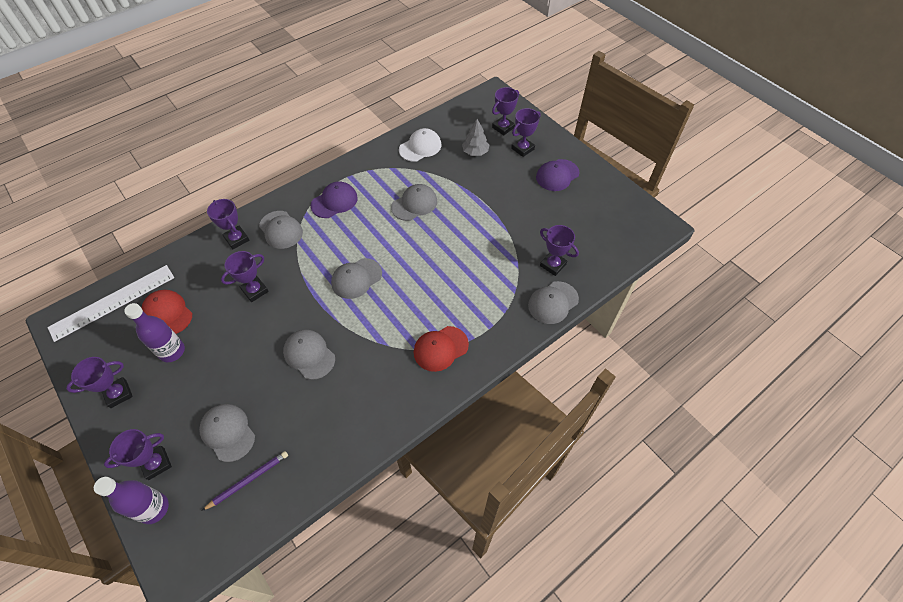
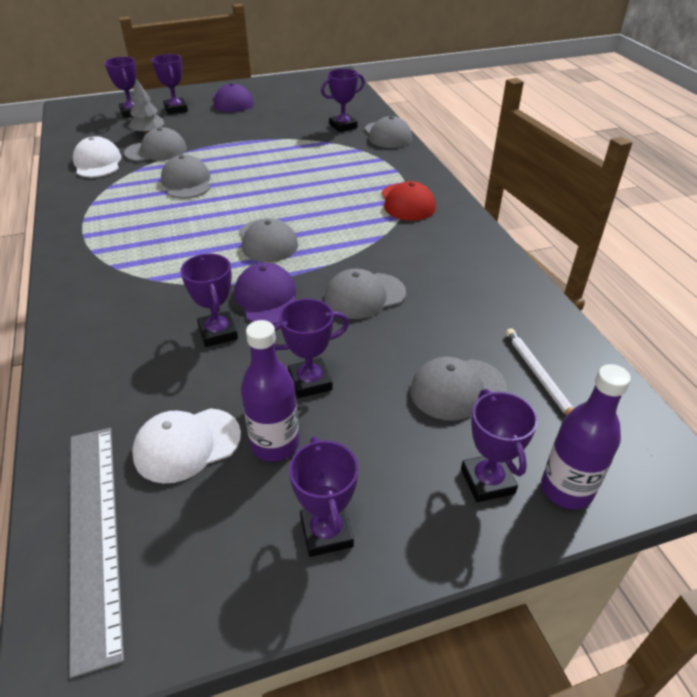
camera: 70 degrees left, 15 degrees down
(113, 302) = (94, 534): white ruler -> grey ruler
(167, 313) = (187, 445): red cap -> white cap
(237, 239) = (95, 341): purple trophy -> purple trophy (310, 382)
(248, 480) = (539, 376): purple pencil -> white pencil
(281, 230) = (121, 292): grey cap -> grey cap (156, 151)
(334, 201) = (118, 238): purple cap -> purple cap (267, 298)

